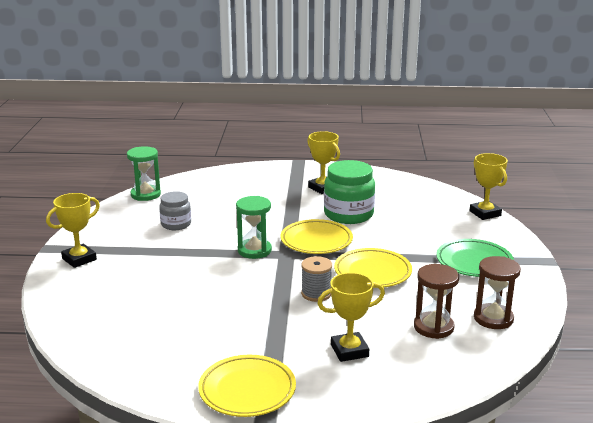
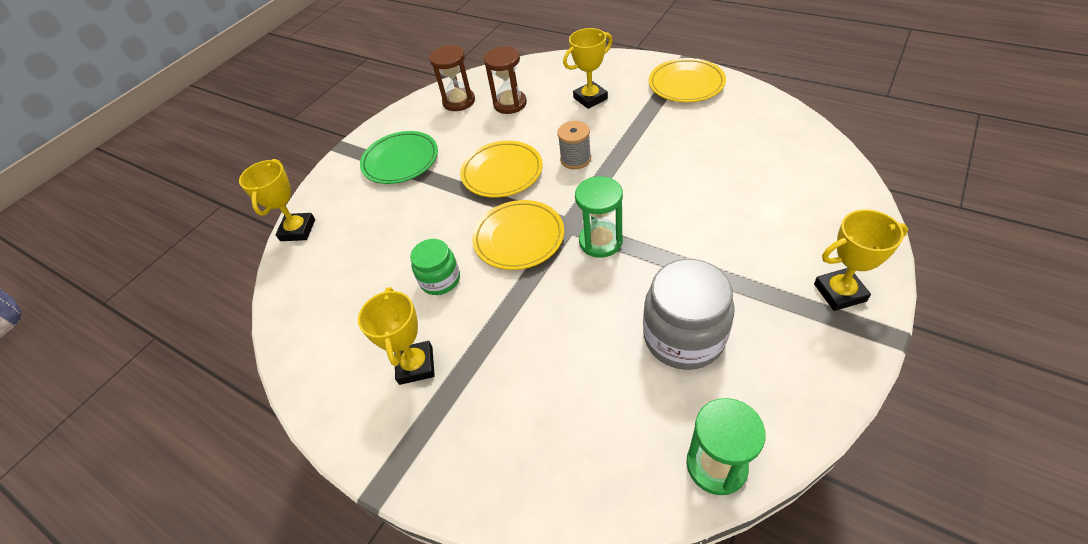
camera: 145 degrees left, 25 degrees up
(176, 224) = (683, 337): grey jar -> grey jar, size x1.68
(348, 214) = (440, 280): green jar -> green jar, size x0.59
(349, 351) = (590, 98): yellow trophy -> yellow trophy turned 45 degrees counterclockwise

